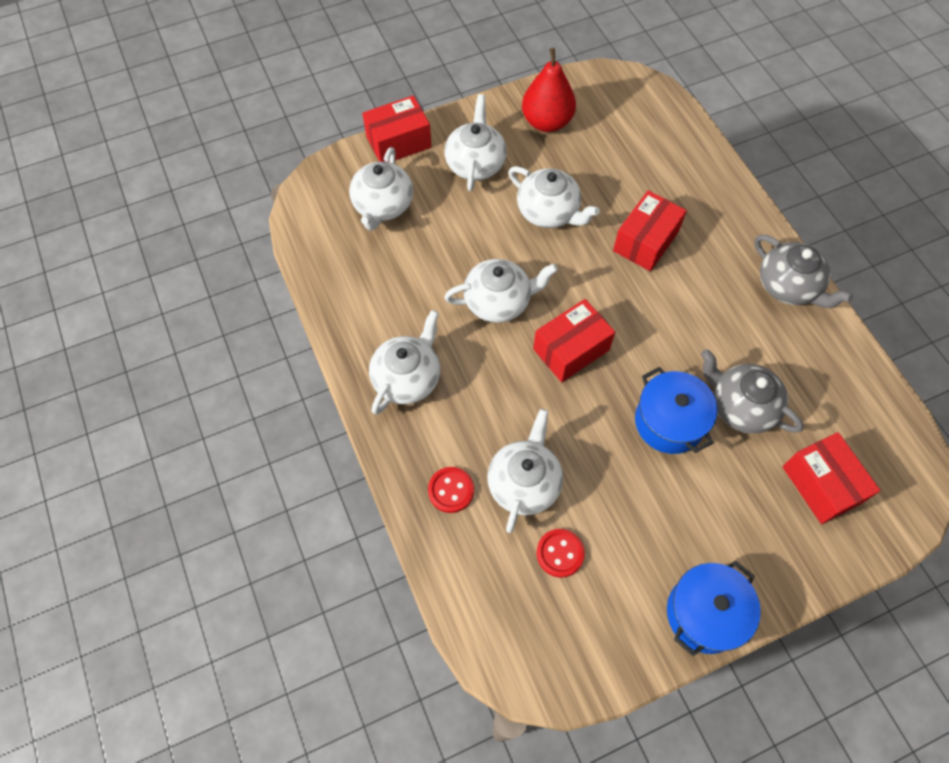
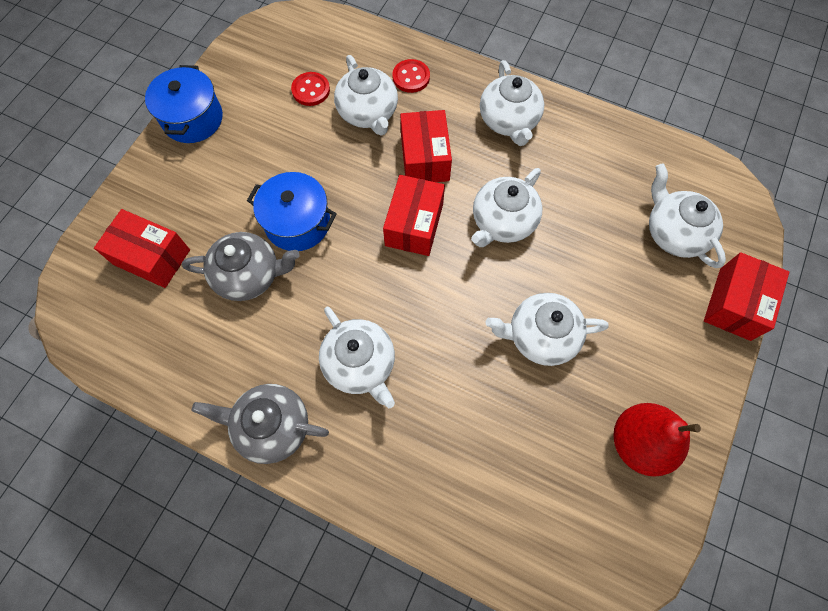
camera: 140 degrees right, 5 degrees up
(475, 163) = (650, 336): white teapot -> white teapot (360, 364)
(645, 241) = (433, 373): red box -> red box (425, 158)

